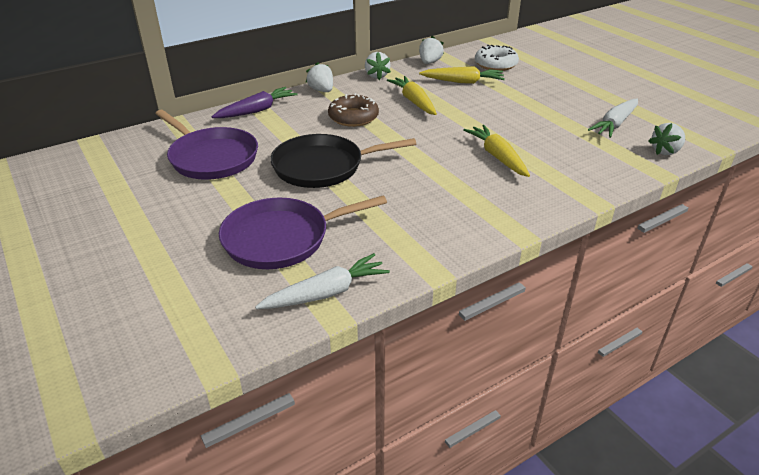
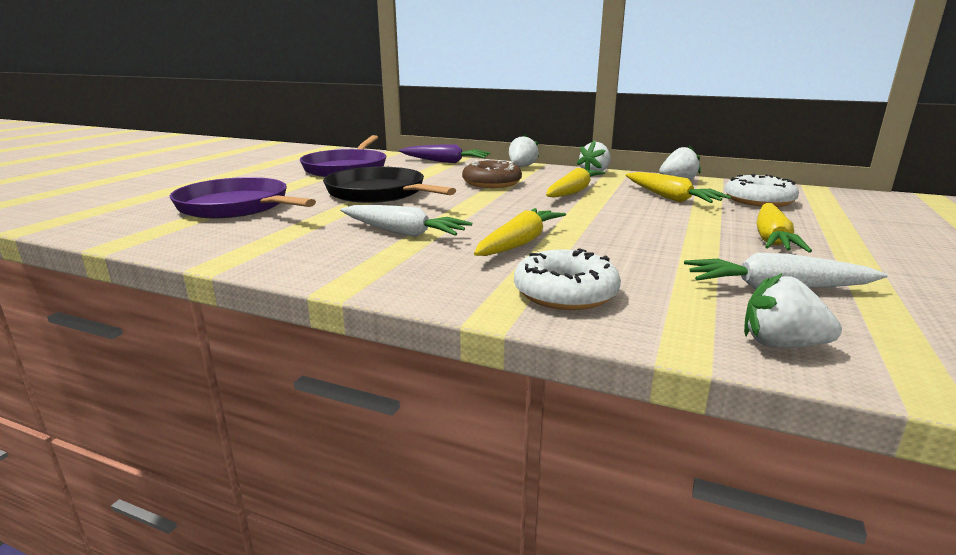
camera: 55 degrees right, 15 degrees down
(326, 293) = (152, 235): white carrot -> white carrot (403, 233)
(556, 93) = (771, 239): none -> yellow carrot
(581, 173) = (565, 292): none -> white donut

